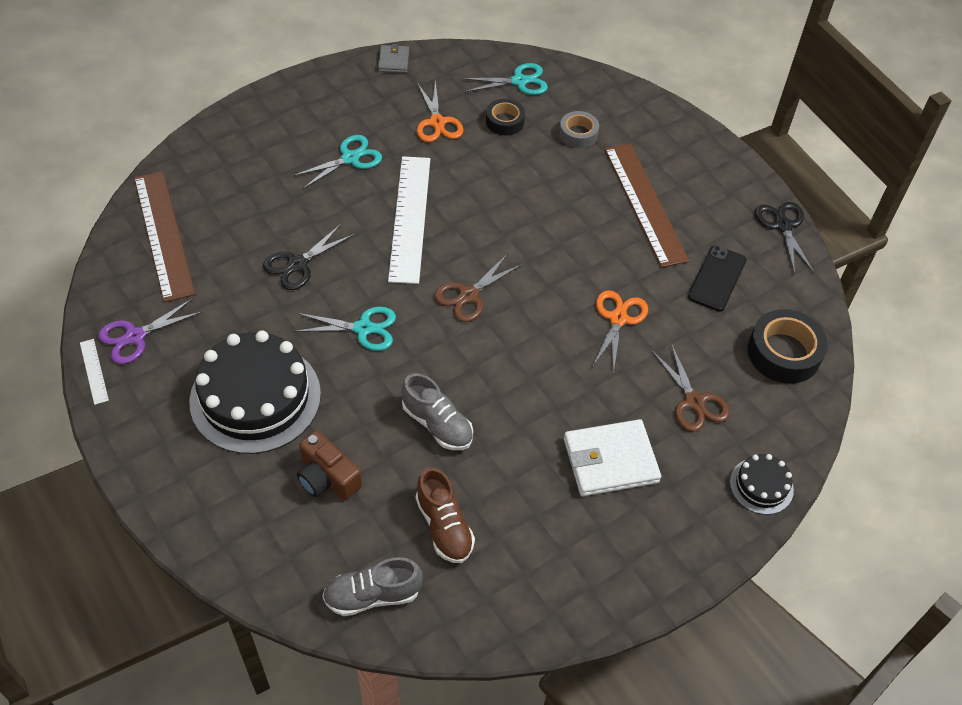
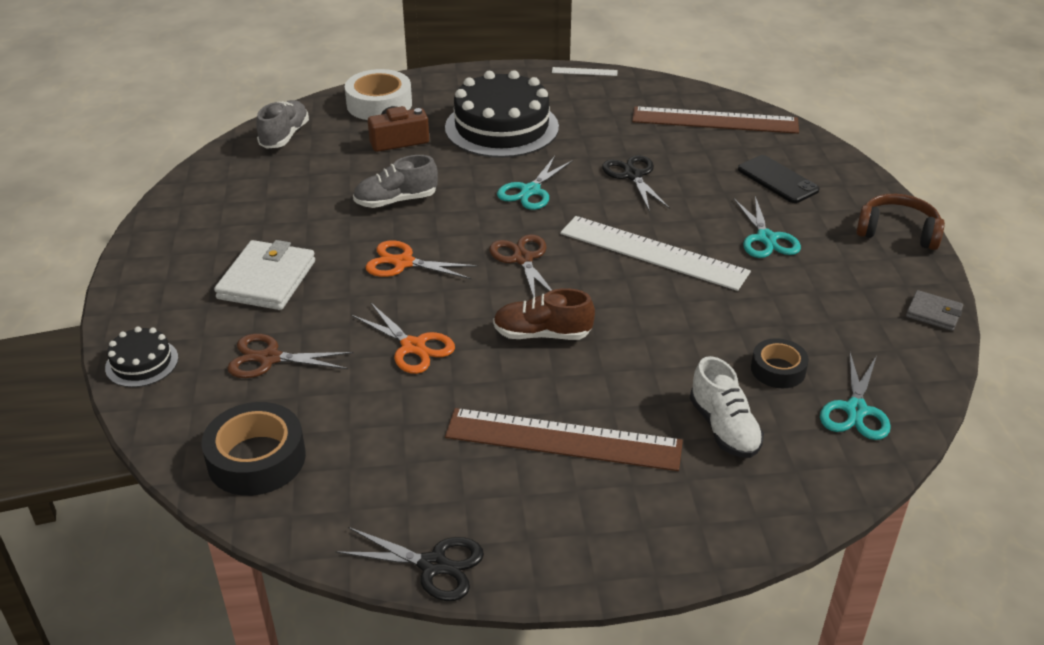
camera: 120 degrees right, 15 degrees down
(135, 337) = (606, 91): purple scissors -> none
(256, 537) = (379, 104): none -> white tape
(298, 90) = (897, 232): none -> brown headphones
(437, 122) = (799, 314): orange scissors -> orange scissors (403, 263)
(444, 526) = (303, 178): brown shoe -> brown shoe (542, 334)
(578, 134) = (724, 428): grey tape -> white shoe
(717, 278) = (402, 452): black phone -> black phone (777, 180)

